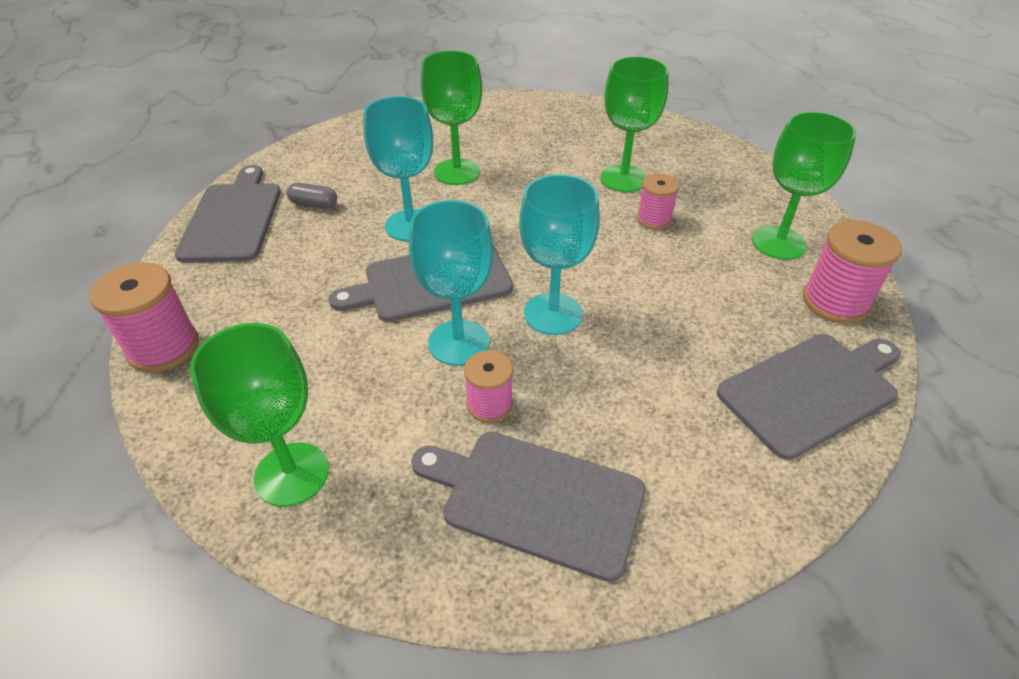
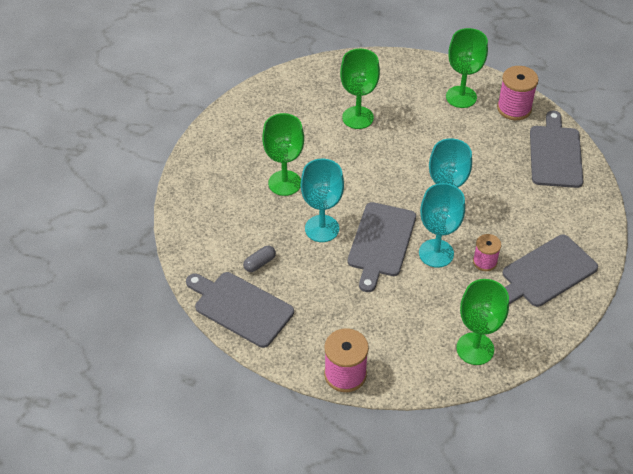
camera: 55 degrees left, 5 degrees up
(654, 219) = (404, 128): pink spool -> none

